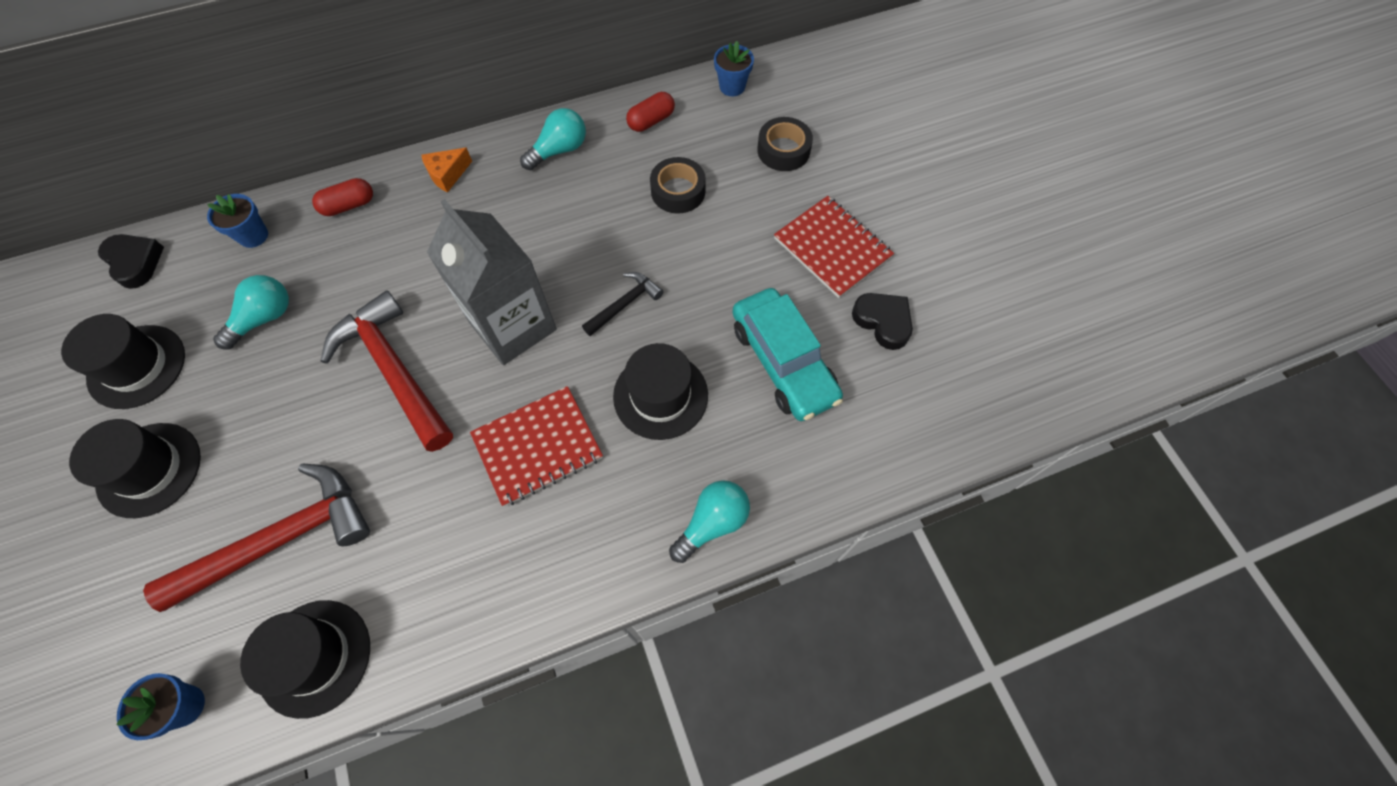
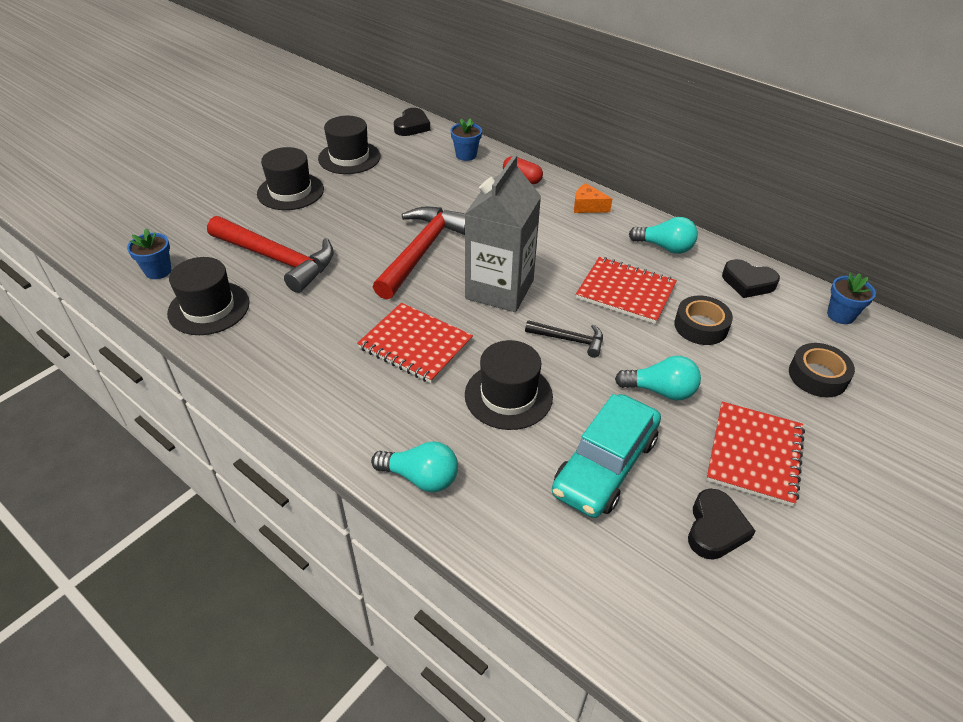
camera: 60 degrees right, 20 degrees down
(264, 318) = (415, 185): turquoise light bulb -> turquoise light bulb (660, 391)
(595, 220) = (625, 292): none -> red notebook
(651, 121) = (748, 283): red capsule -> black heart

